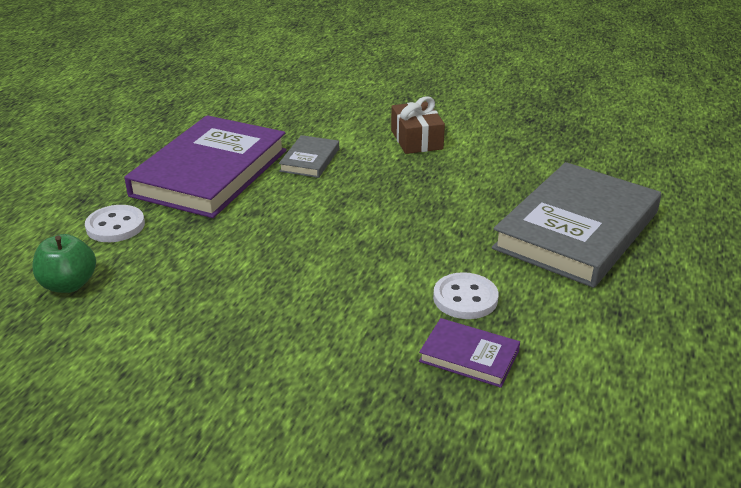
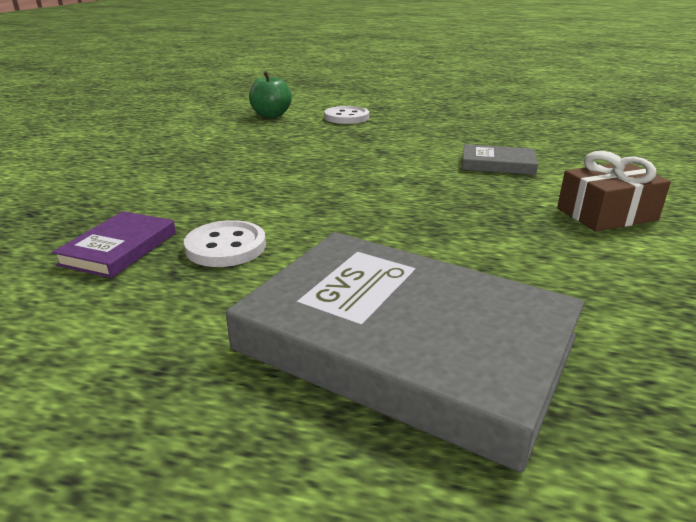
camera: 85 degrees right, 5 degrees down
(210, 173) = (443, 133): purple book -> none

